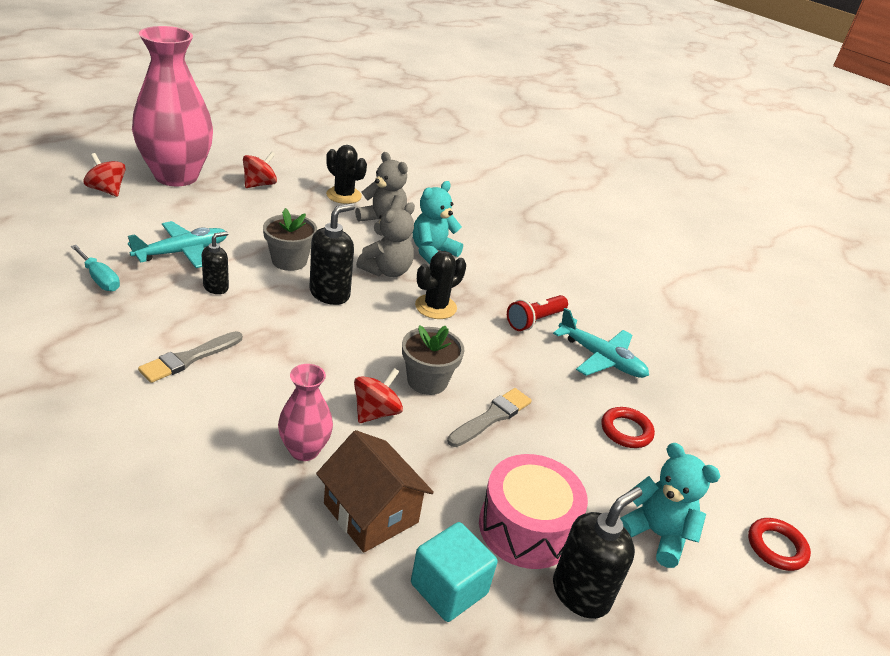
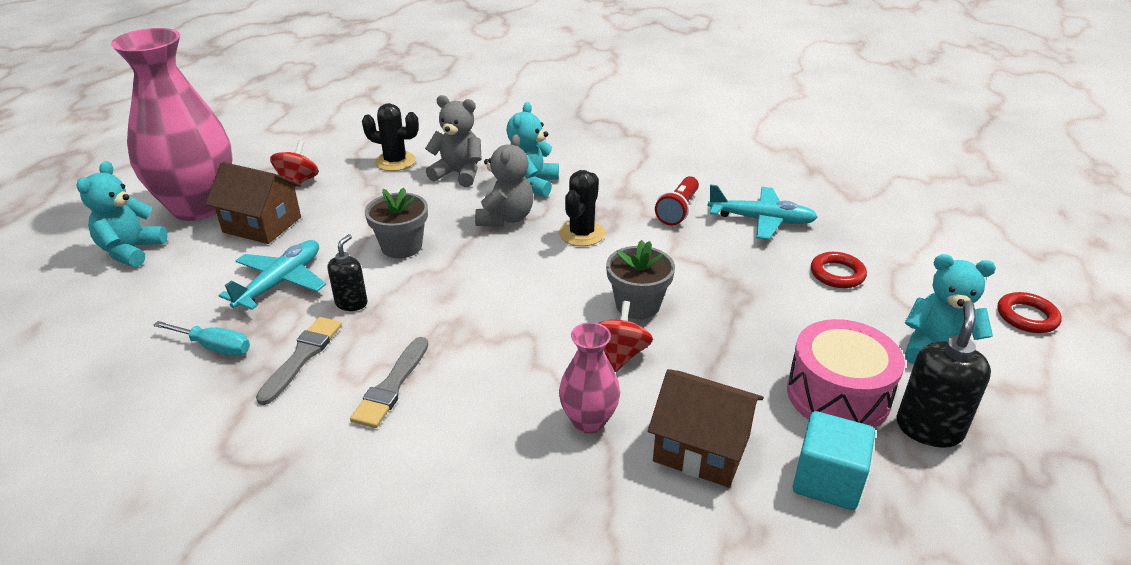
camera: 20 degrees left, 0 degrees up
(107, 190) = (131, 251): red spinning top -> turquoise teddy bear
(207, 206) = (262, 225): none -> brown house
(330, 294) = (472, 262): black soap dispenser -> none
(492, 417) = (722, 312): grey brush -> grey brush (302, 357)

